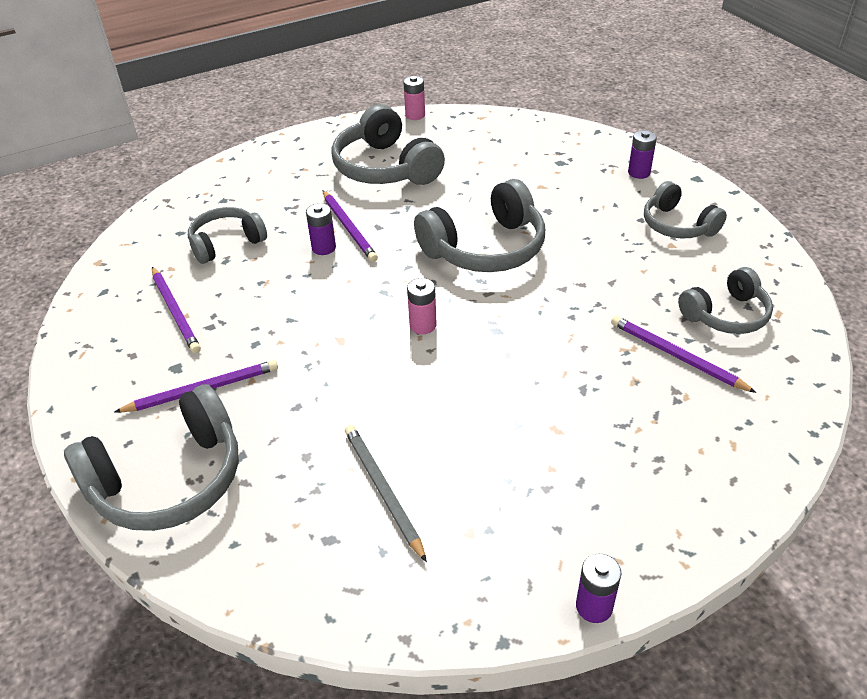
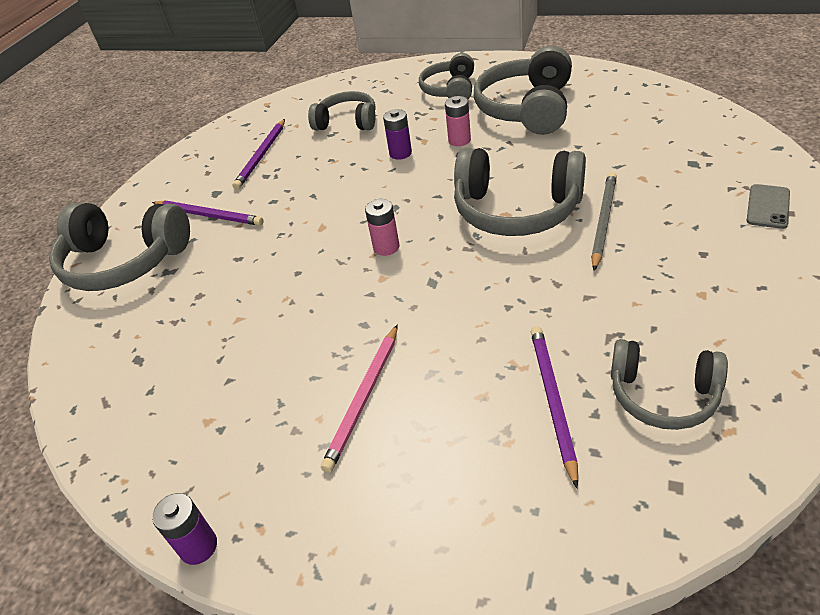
camera: 50 degrees right, 0 degrees up
(349, 228) = (437, 146): purple pencil -> none
(383, 491) = (204, 350): grey pencil -> grey pencil (603, 221)
(415, 115) = (611, 72): pink battery -> pink battery (459, 140)
(563, 434) = (364, 398): none -> pink pencil
(639, 173) = (768, 207): purple battery -> grey phone
(677, 225) = (738, 278): grey headphones -> grey headphones (450, 90)

